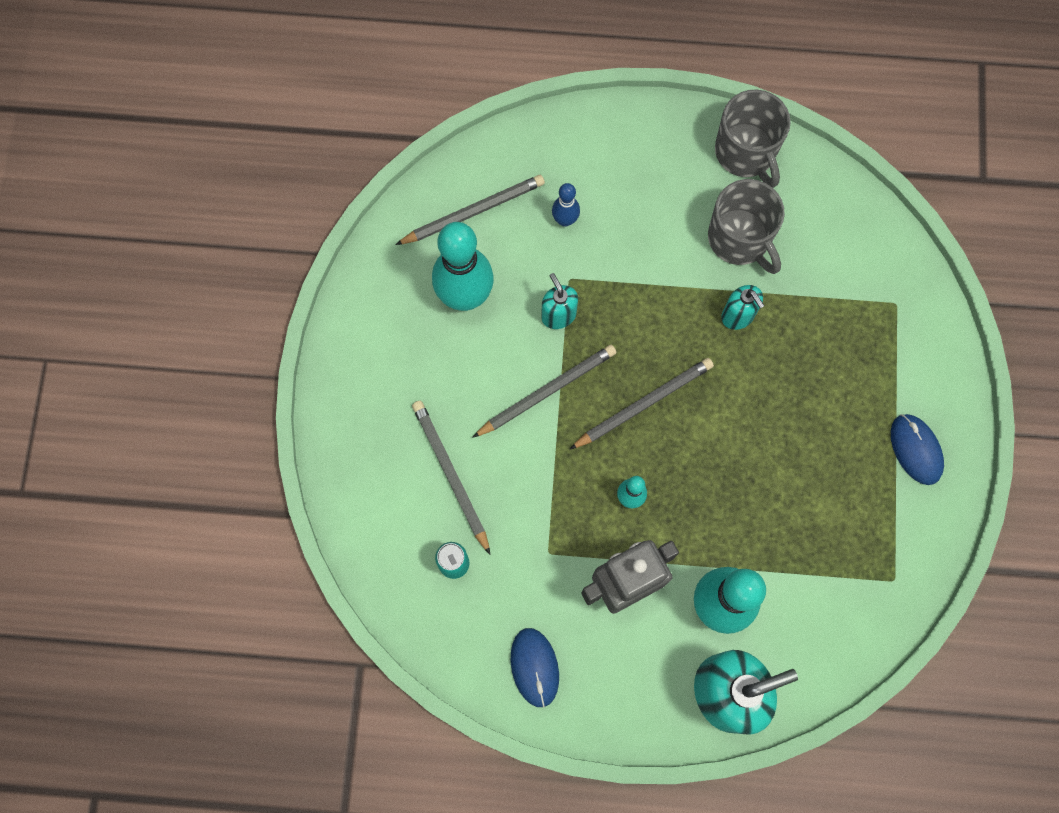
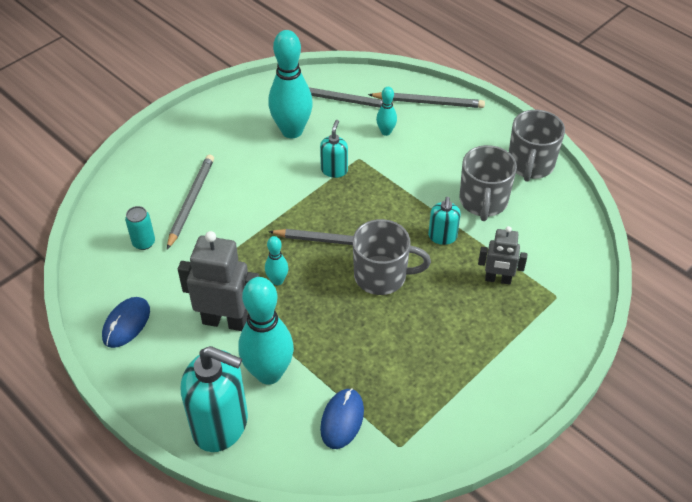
camera: 40 degrees right, 25 degrees down
(547, 391) = (288, 199): grey pencil -> grey pencil (428, 102)
(565, 220) = (386, 132): blue bowling pin -> turquoise bowling pin
(722, 410) = (382, 276): none -> grey mug
(830, 326) = (498, 279): none -> grey robot
(915, 450) = (491, 383): blue mouse -> blue mouse (342, 420)

